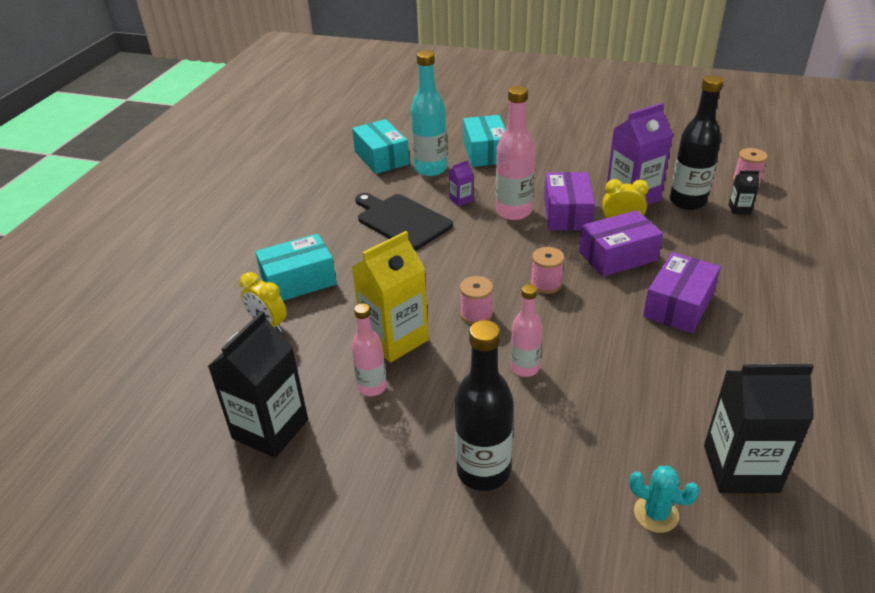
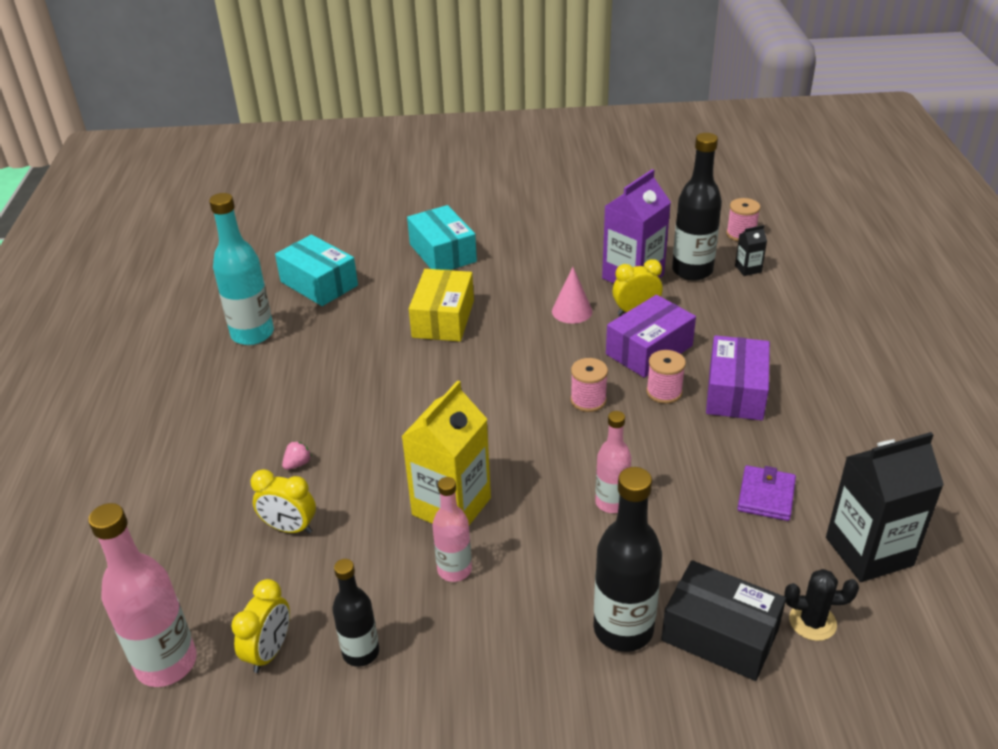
camera: 20 degrees left, 0 degrees up
(207, 409) = (269, 651): none -> yellow clock
(270, 429) = (361, 652): black carton -> black bottle
(298, 281) = (298, 464): turquoise box -> pink strawberry
(401, 220) = (385, 359): black cutting board -> none
(430, 169) = (387, 286): turquoise bottle -> turquoise bottle (252, 334)
(461, 200) = (443, 319): purple carton -> yellow box
(476, 314) = (529, 454): pink spool -> pink spool (664, 392)
(513, 211) = (511, 321): pink bottle -> pink bottle (166, 663)
(565, 500) = (720, 634): none -> black box
(567, 213) = (572, 311): purple box -> pink cone
(656, 514) = (812, 622): turquoise cactus -> black cactus
(664, 396) = (766, 496): none -> purple wallet

